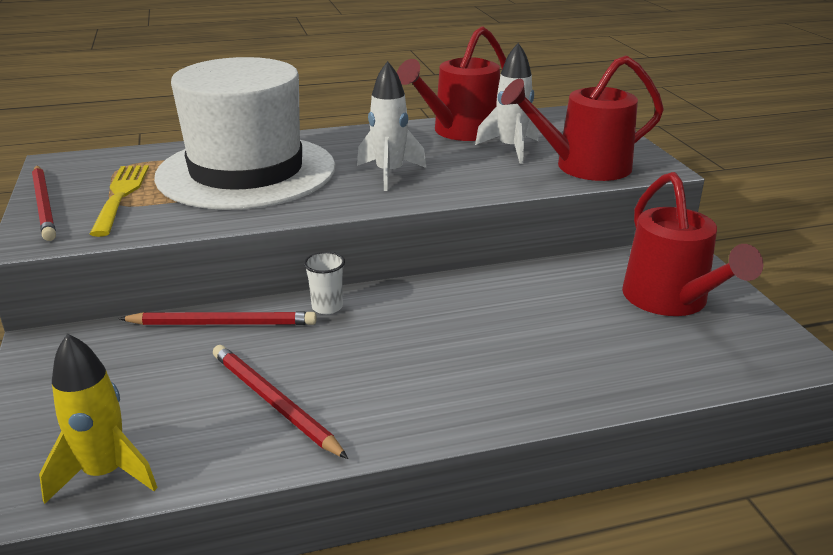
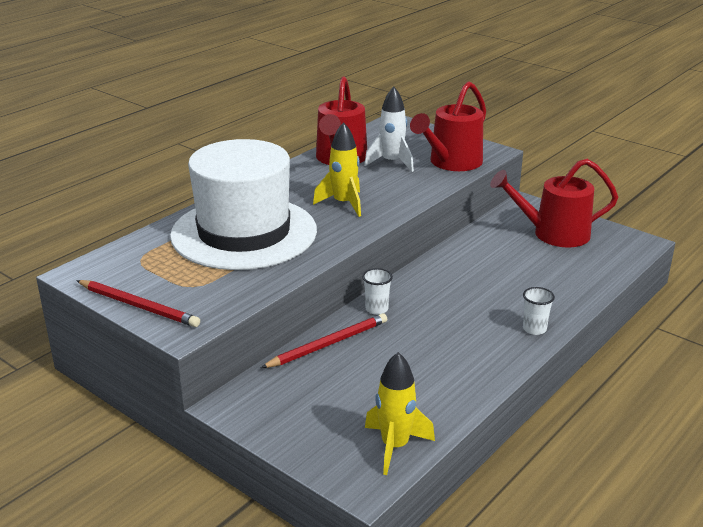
camera: 35 degrees left, 0 degrees up
(121, 196) = (185, 280): yellow fork -> none
(273, 403) = (428, 372): red pencil -> none
(389, 174) = (343, 204): white rocket -> yellow rocket
(478, 409) = (534, 329): none -> white cup
(671, 300) = (553, 234): red watering can -> red watering can turned 135 degrees clockwise

